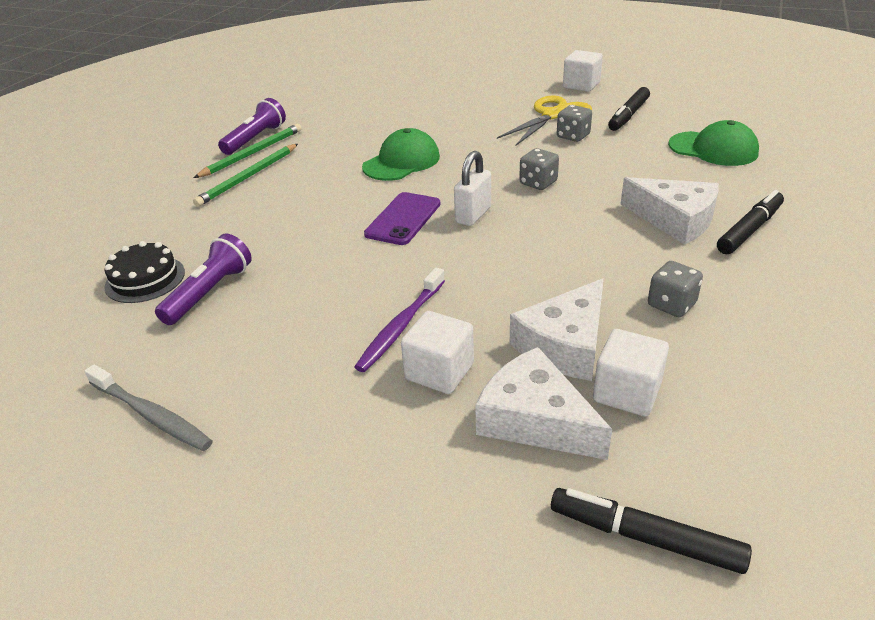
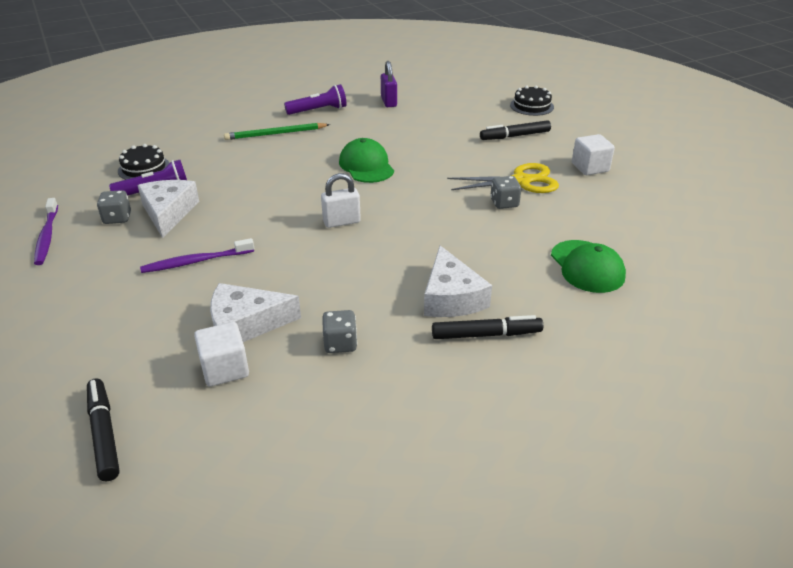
camera: 40 degrees right, 0 degrees up
(151, 415) = (47, 236): grey toothbrush -> purple toothbrush
(253, 153) = (302, 119): green pencil -> none
(316, 105) = (388, 102): none -> purple padlock
(401, 162) = (366, 166): green cap -> green cap turned 105 degrees counterclockwise
(403, 219) = (302, 202): purple phone -> none
(439, 372) = (170, 296): white cube -> none
(451, 61) = (531, 106): none -> black cake
(535, 420) = (163, 348): white cheese -> white cheese (168, 213)
(538, 183) = (417, 223): grey dice -> grey dice (117, 218)
(628, 115) = (576, 208): black marker -> black marker (514, 136)

